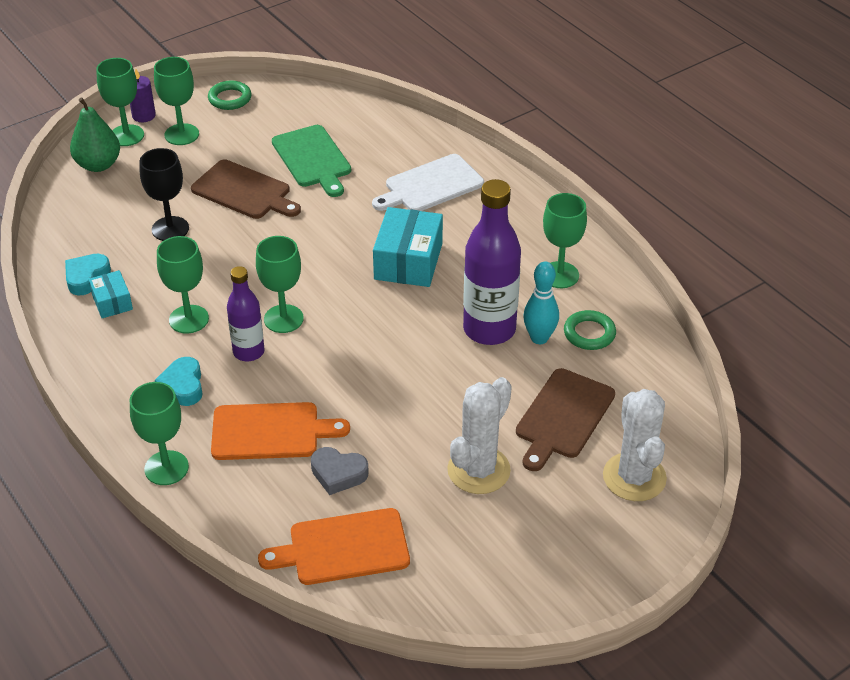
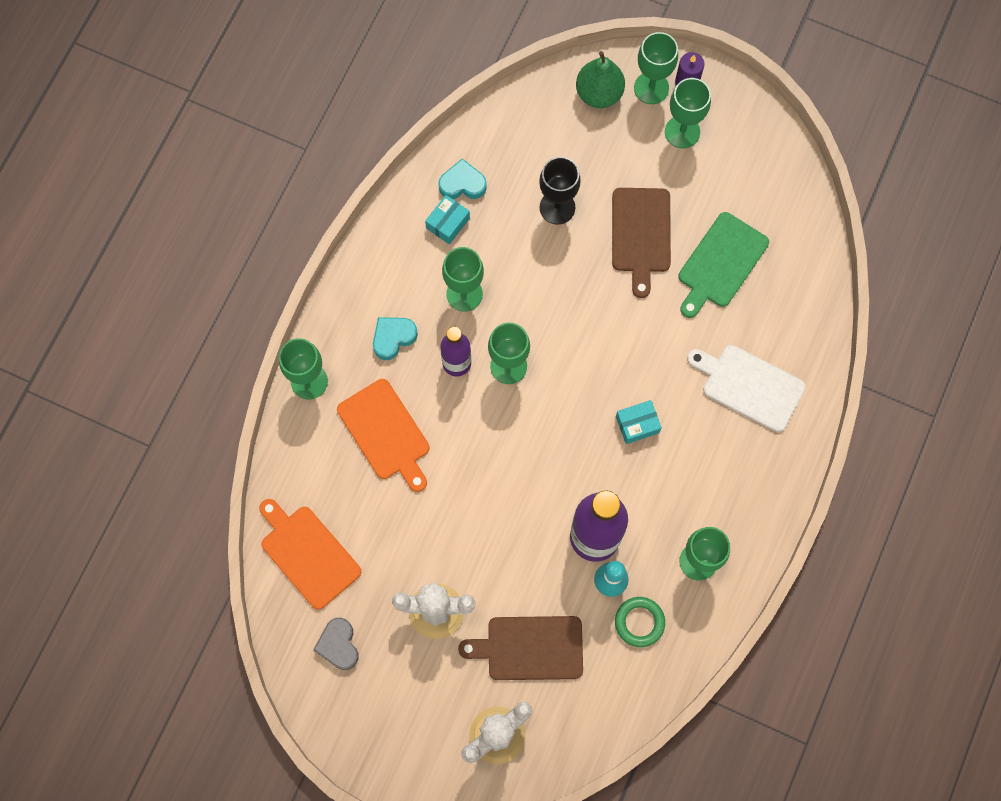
camera: 60 degrees right, 30 degrees up
(230, 98) = (759, 137): green ring -> none
(338, 474) = (373, 508): grey heart -> grey heart (338, 645)
(408, 261) = (637, 424): turquoise box -> turquoise box, size x0.55

